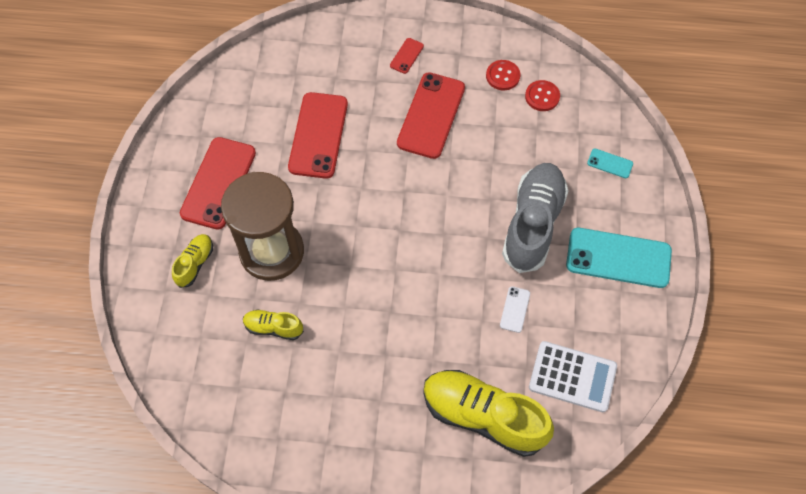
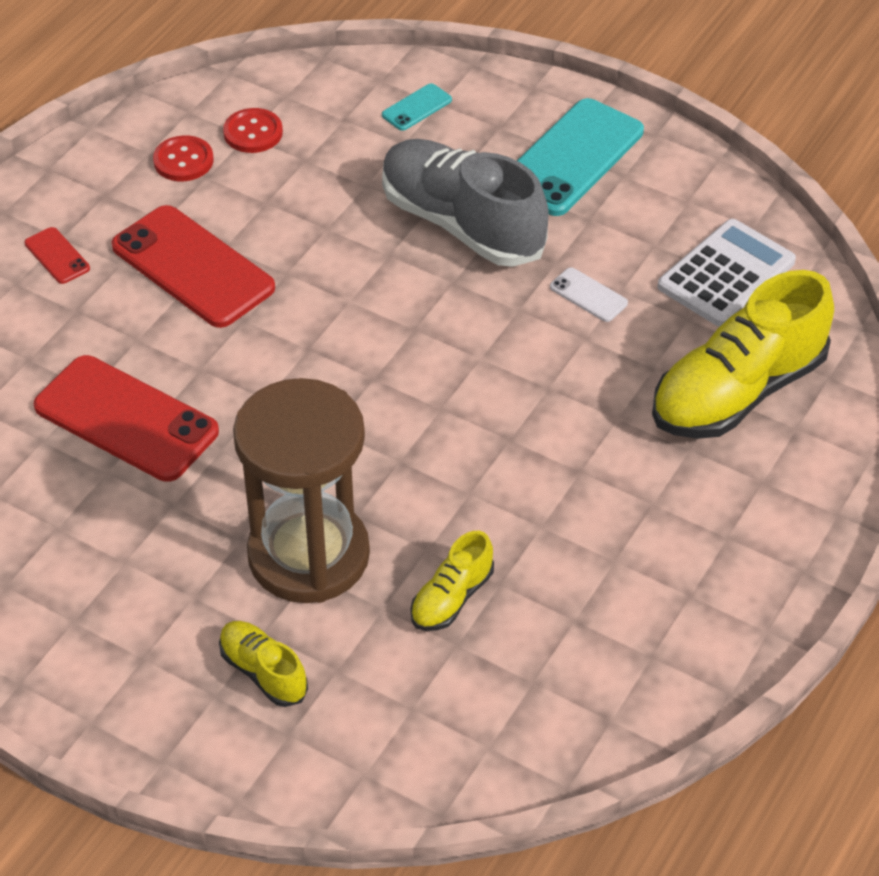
camera: 65 degrees left, 15 degrees down
(218, 183) = (123, 588): red phone -> none

